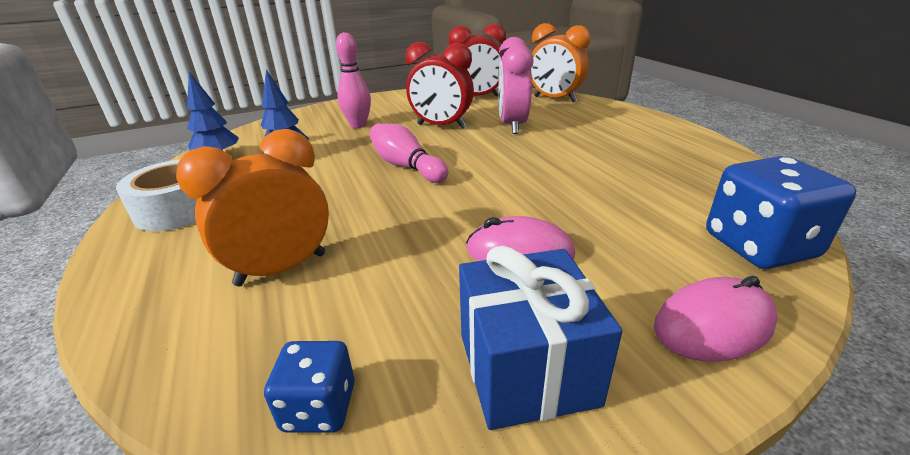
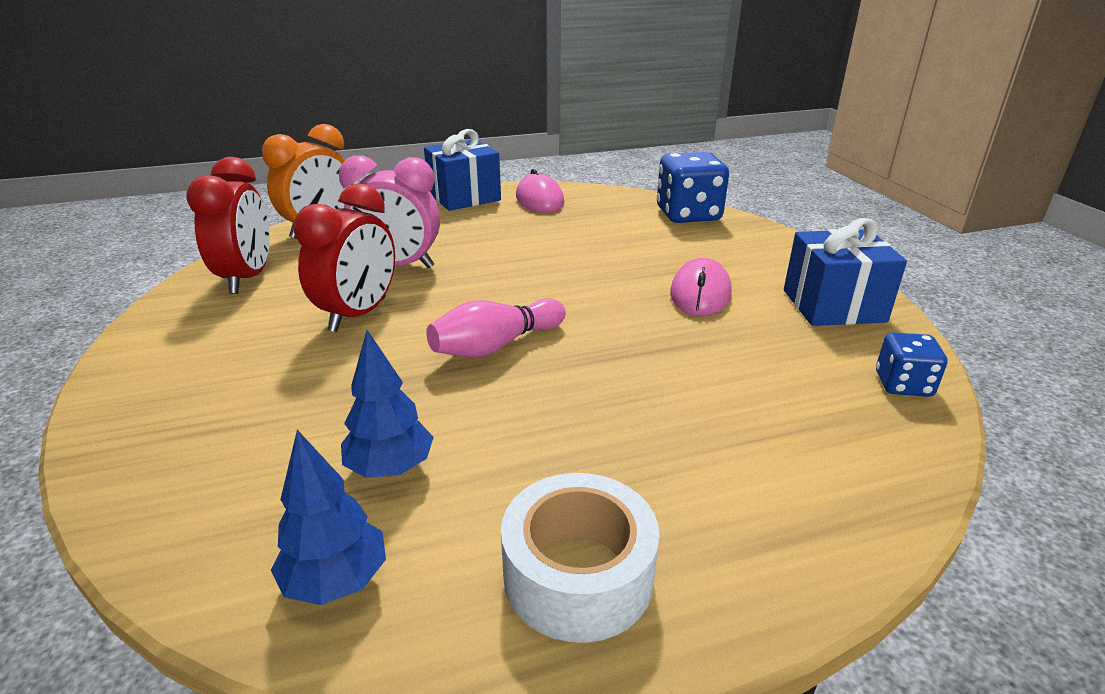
camera: 85 degrees left, 0 degrees up
(281, 269) = (741, 426): orange clock -> none
(358, 125) = (283, 394): pink bowling pin -> none
(662, 127) = (464, 197): none -> blue gift
(713, 324) = (774, 246): pink mouse -> pink mouse (539, 200)

